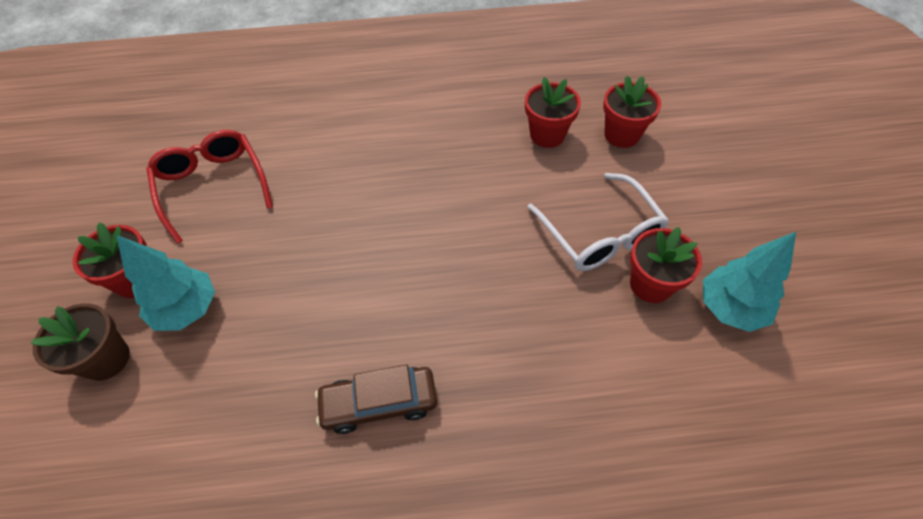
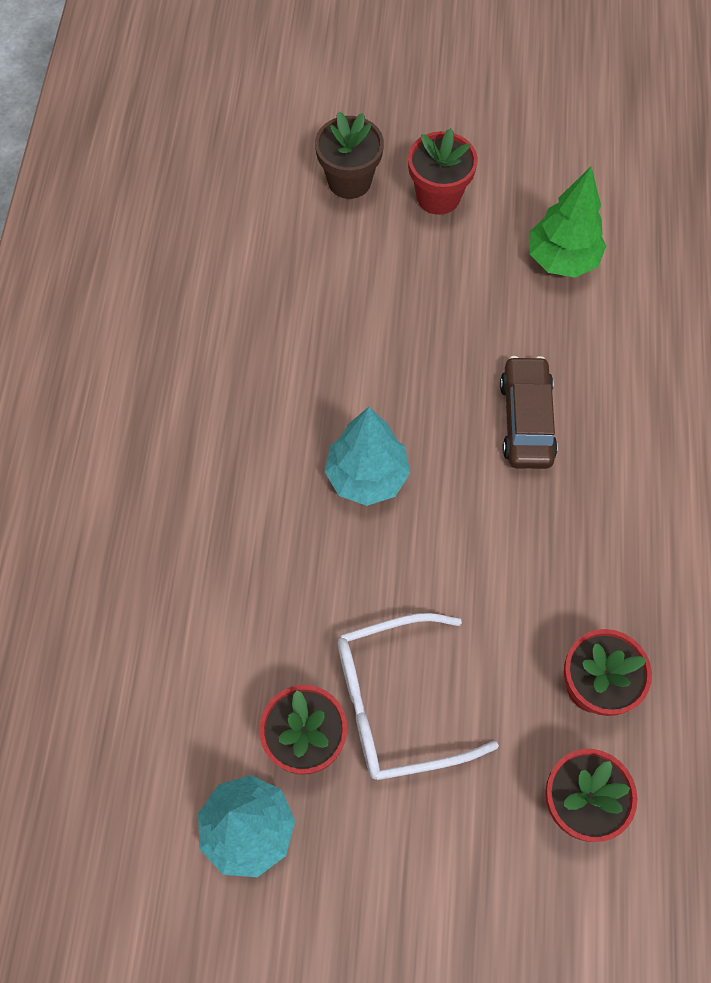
camera: 100 degrees right, 10 degrees up
(187, 309) = (390, 243): turquoise tree -> turquoise tree (367, 476)
(213, 186) = (562, 260): red glasses -> green tree
(379, 403) = (239, 411): brown car -> brown car (526, 420)

